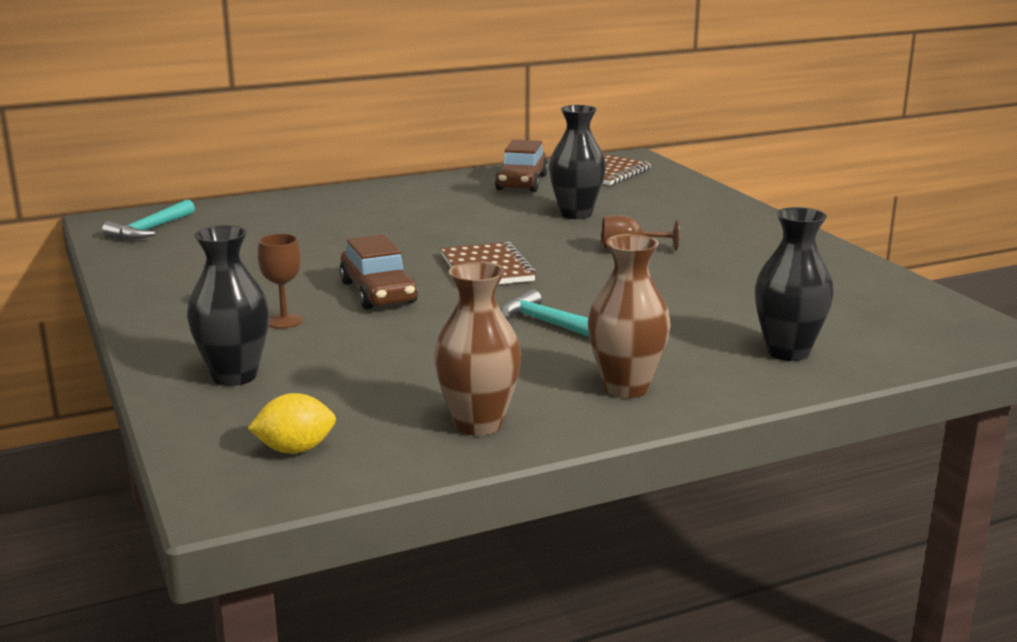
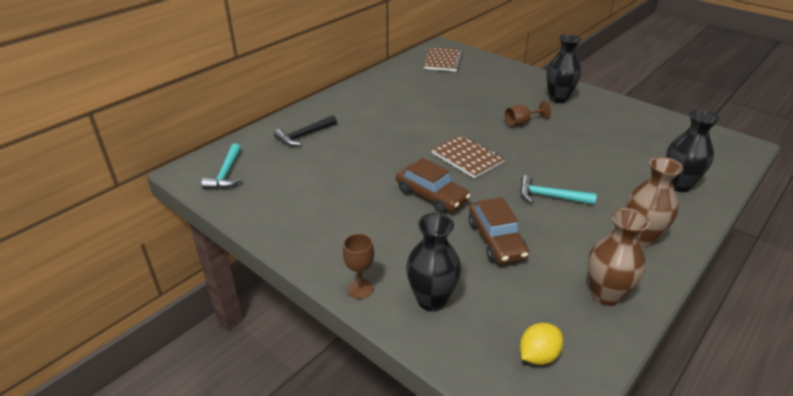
camera: 25 degrees left, 15 degrees up
(284, 321) = (405, 238): brown goblet -> brown goblet (360, 289)
(294, 213) = (304, 135): none -> black hammer
(521, 182) = (407, 78): brown car -> brown car (496, 240)
(576, 214) = (464, 99): black vase -> black vase (558, 98)

